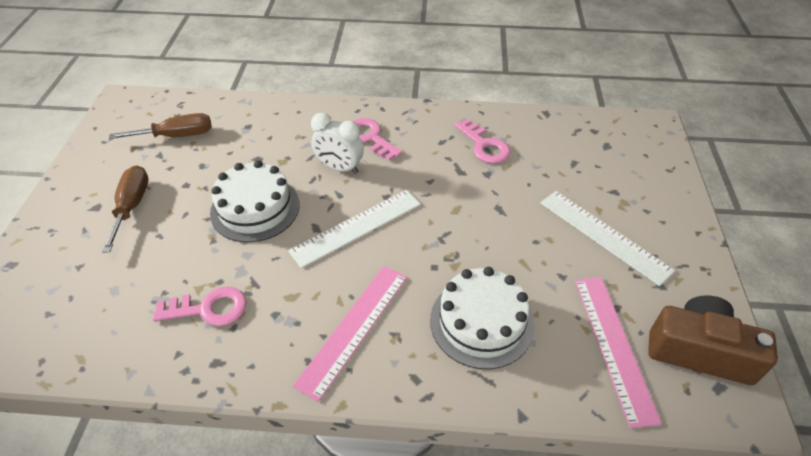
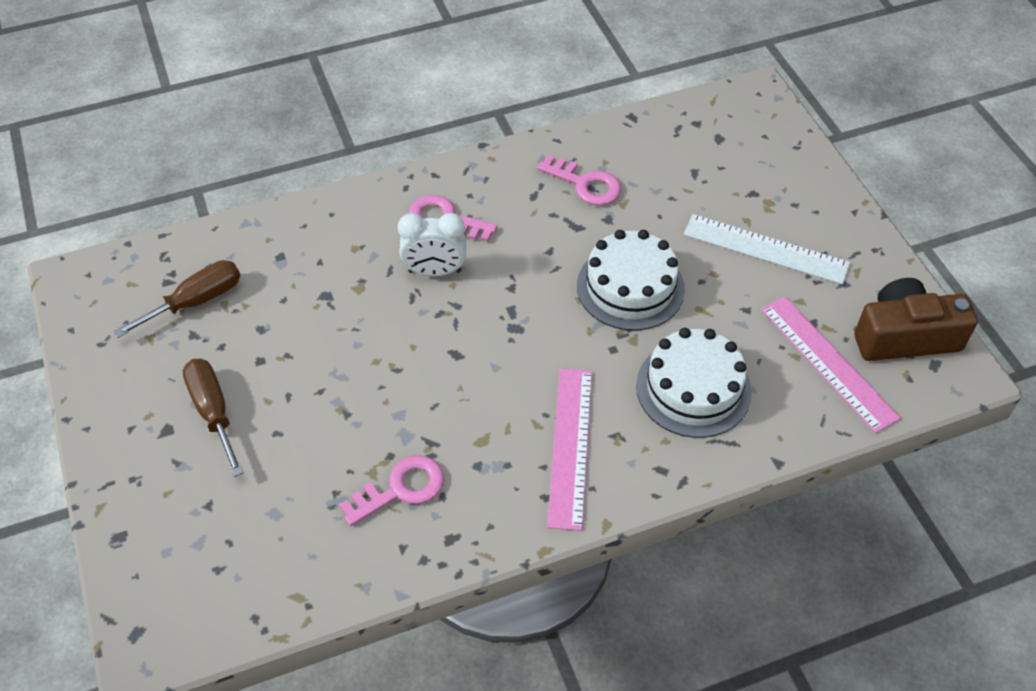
camera: 25 degrees left, 5 degrees up
(255, 208) = (369, 358): white cake -> white cake (630, 287)
(357, 227) = (502, 336): white ruler -> none

